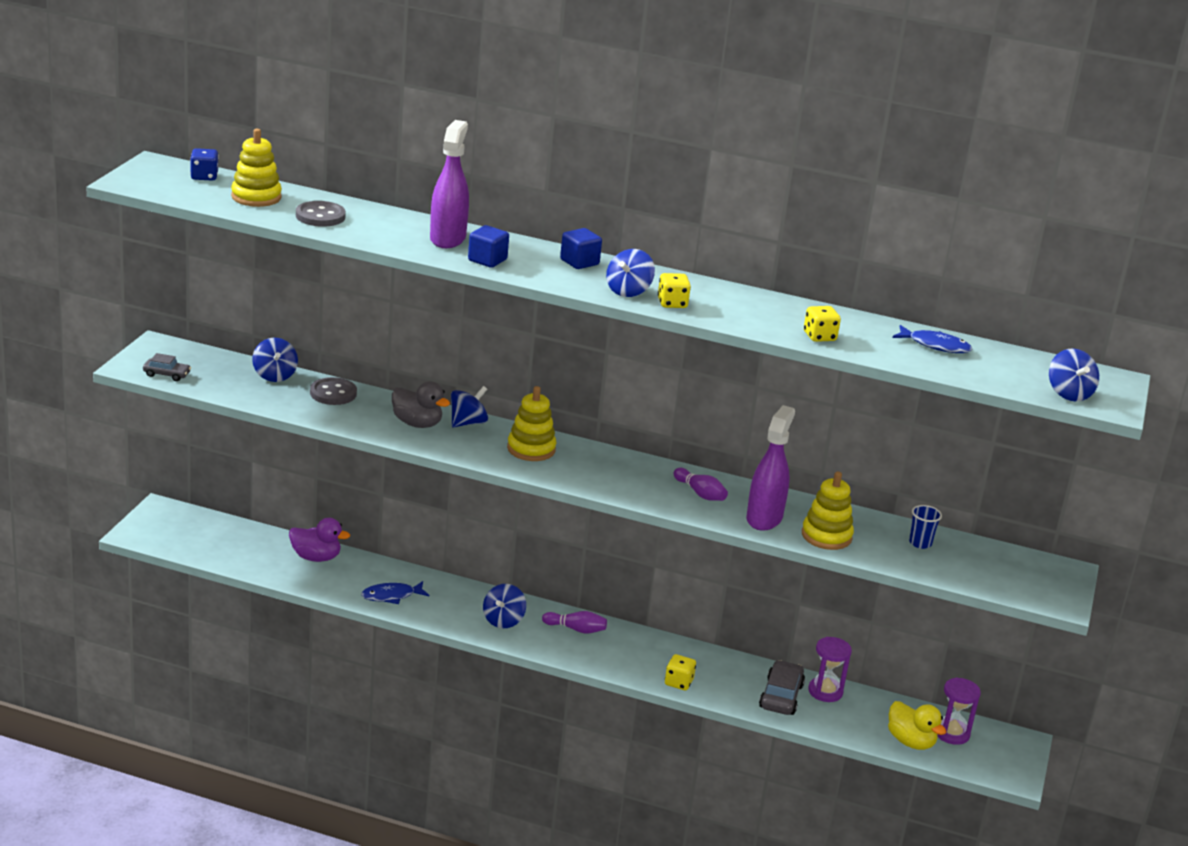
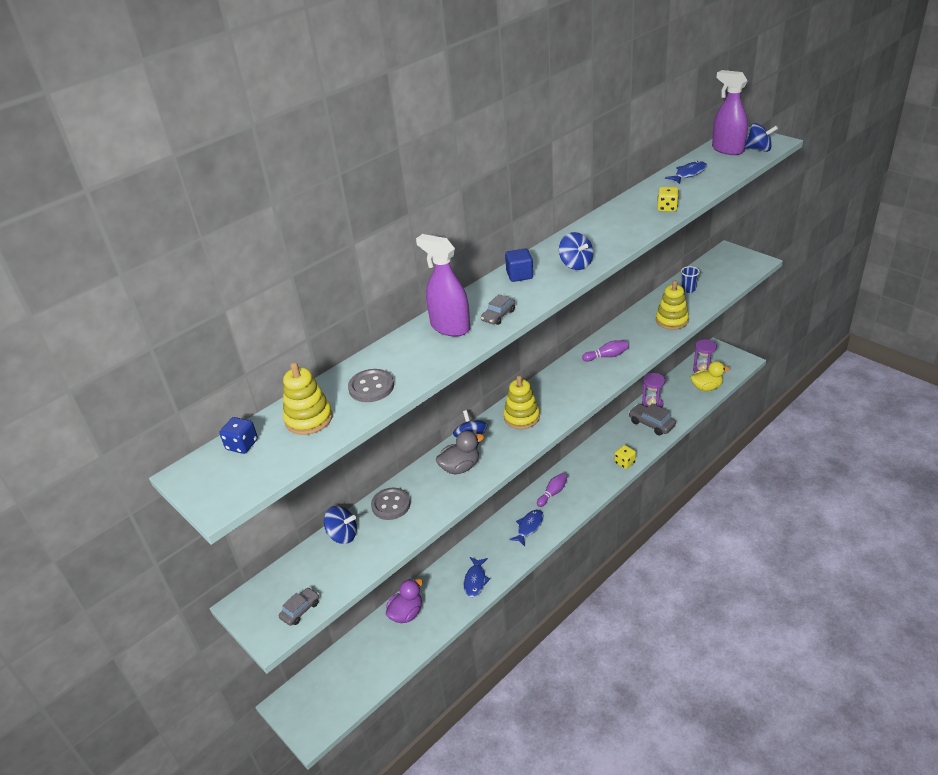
camera: 55 degrees left, 10 degrees up
(487, 260) = (498, 315): blue cube -> grey car
(503, 620) = (529, 527): blue spinning top -> blue fish
(672, 303) = (601, 251): yellow dice -> none
(764, 518) = (645, 338): purple spray bottle -> purple spray bottle (727, 149)

